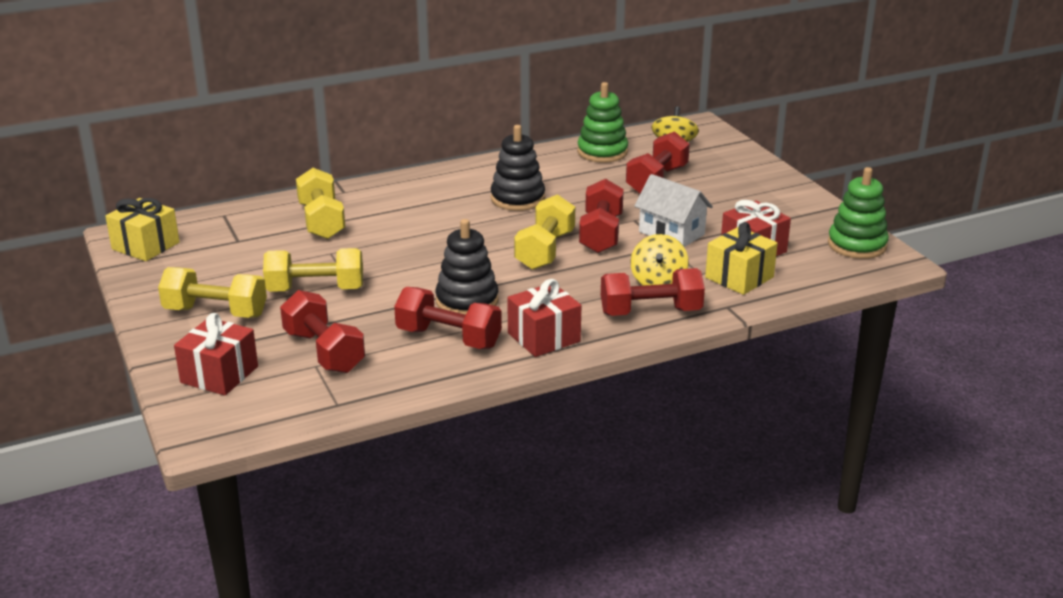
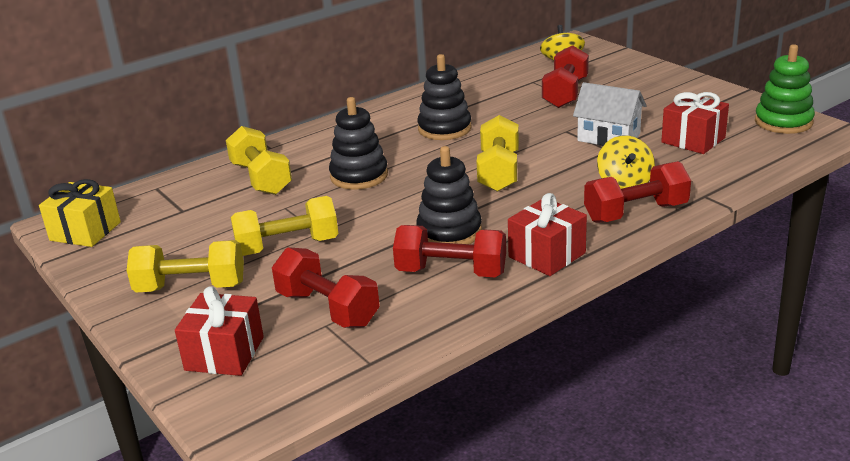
camera: 10 degrees left, 0 degrees up
(412, 233) = (359, 176): none -> black stacking toy
(601, 234) = (543, 148): red dumbbell -> none
(602, 152) = (500, 77): green stacking toy -> none
(739, 277) = (697, 167): yellow gift -> none

